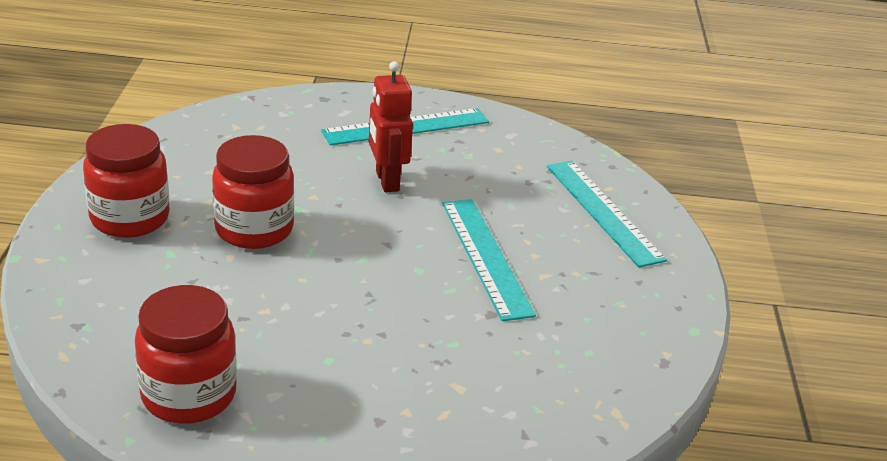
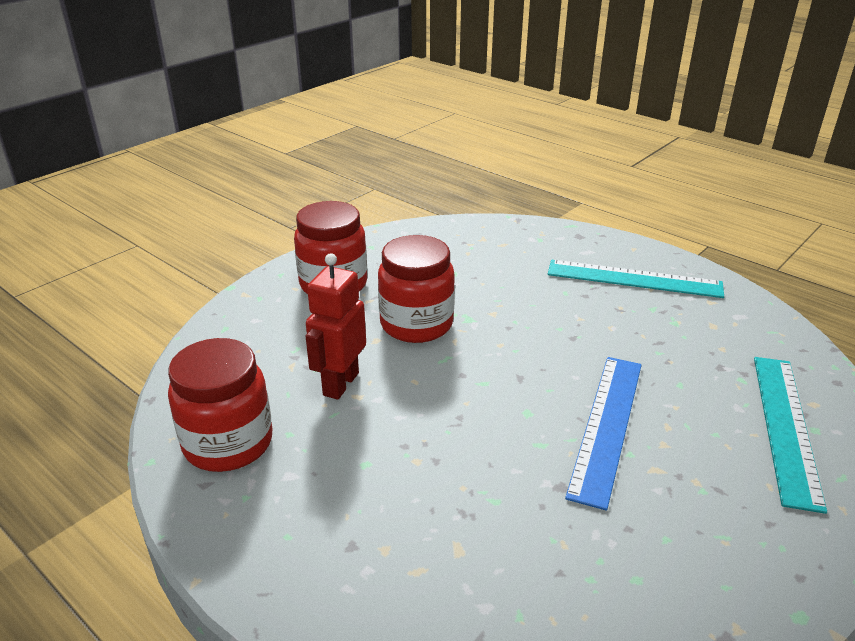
camera: 40 degrees right, 0 degrees up
(386, 181) = (571, 321): red robot -> red robot (340, 384)
(486, 257) = (607, 426): turquoise ruler -> blue ruler

